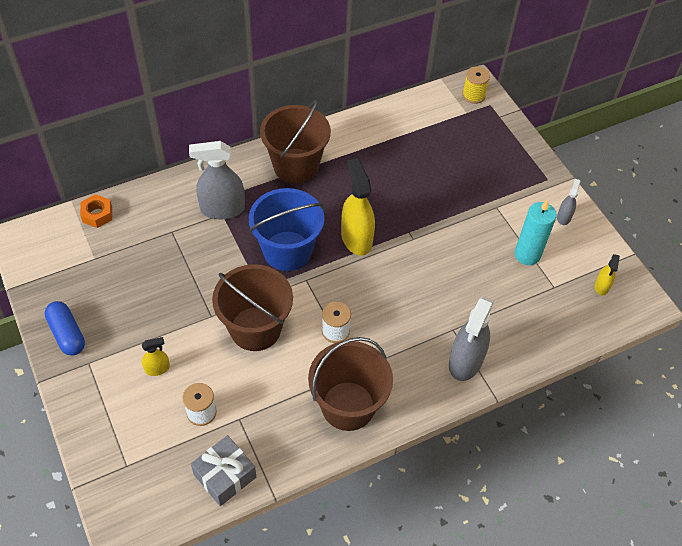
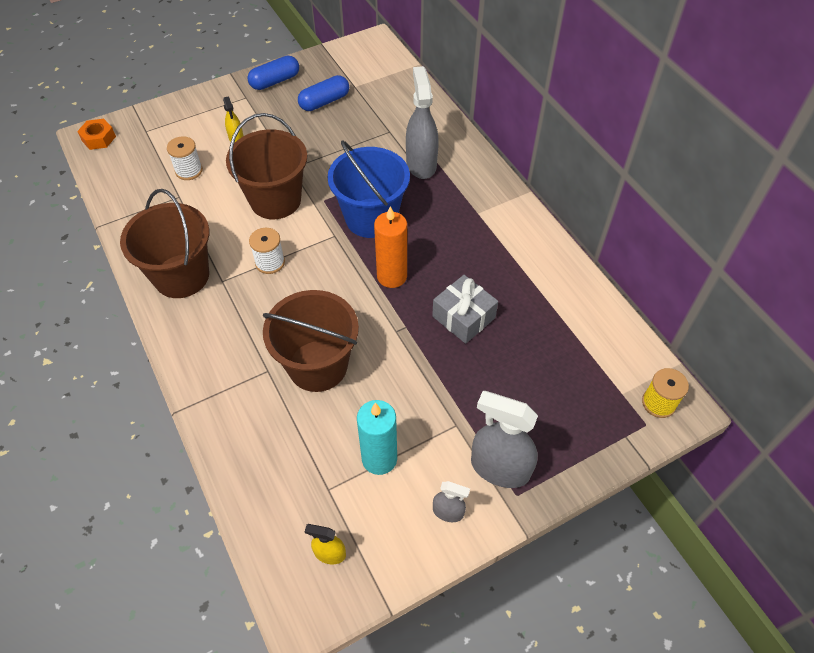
camera: 90 degrees right, 0 degrees up
(97, 214) = (405, 81): orange nut -> orange nut (98, 138)
(114, 286) = (324, 102): none -> blue capsule
(225, 475) = (124, 191): grey gift -> grey gift (463, 317)
(295, 166) = (490, 218): brown bucket -> brown bucket (318, 365)
(356, 238) = (392, 276): yellow spray bottle -> orange candle
(465, 361) = (224, 382): grey spray bottle -> grey spray bottle (499, 468)

